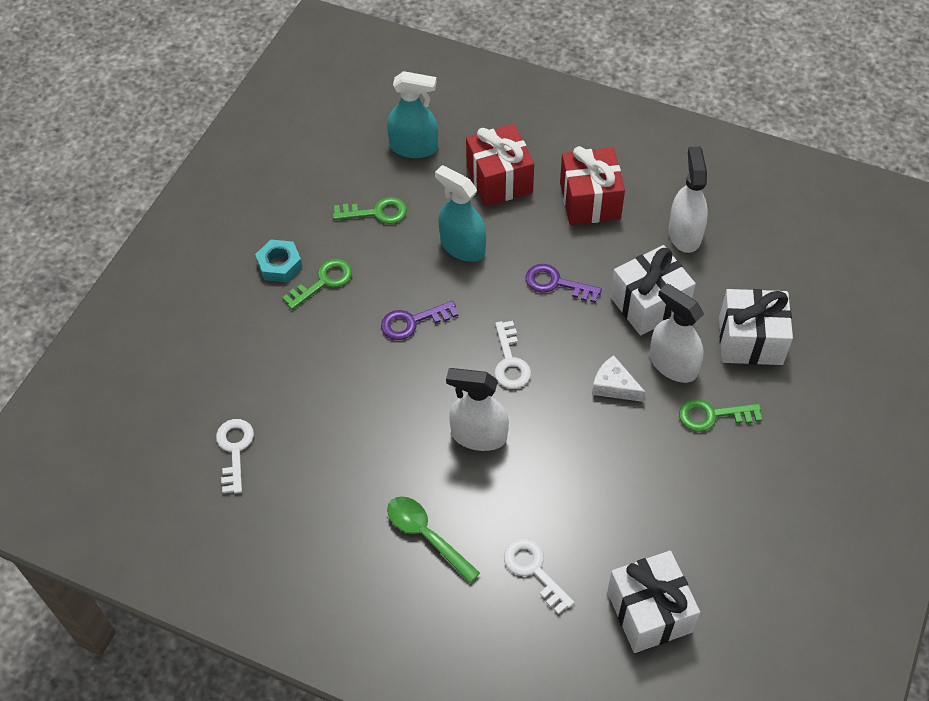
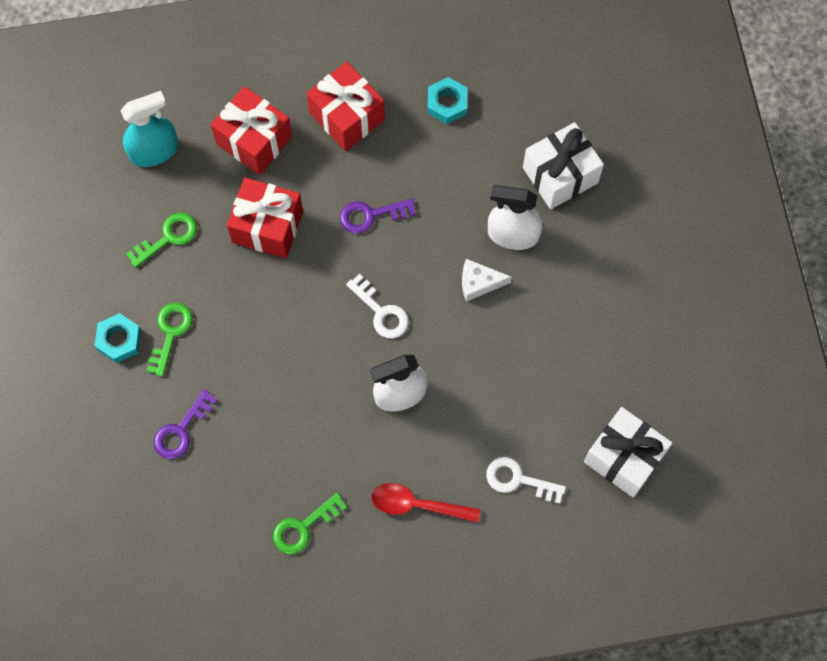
camera: 35 degrees left, 15 degrees up
(235, 450) = (209, 532): white key -> none
(412, 322) = (275, 324): purple key -> purple key (181, 430)
(426, 536) = (417, 505): green spoon -> red spoon
(462, 247) = (267, 227): turquoise spray bottle -> red gift
(649, 304) = (459, 189): white gift -> none
(684, 234) = (447, 103): white spray bottle -> turquoise nut
(712, 415) = (571, 262): green key -> green key (303, 527)

